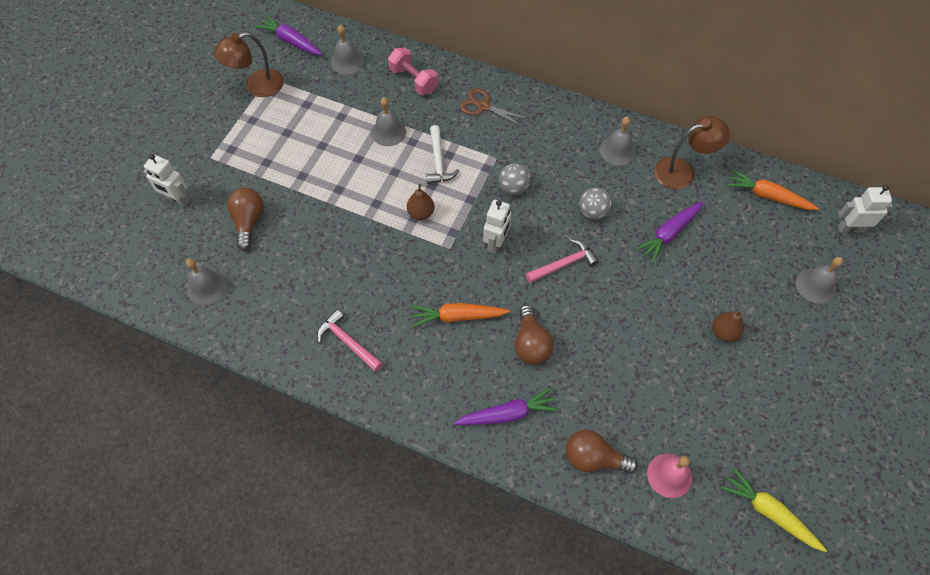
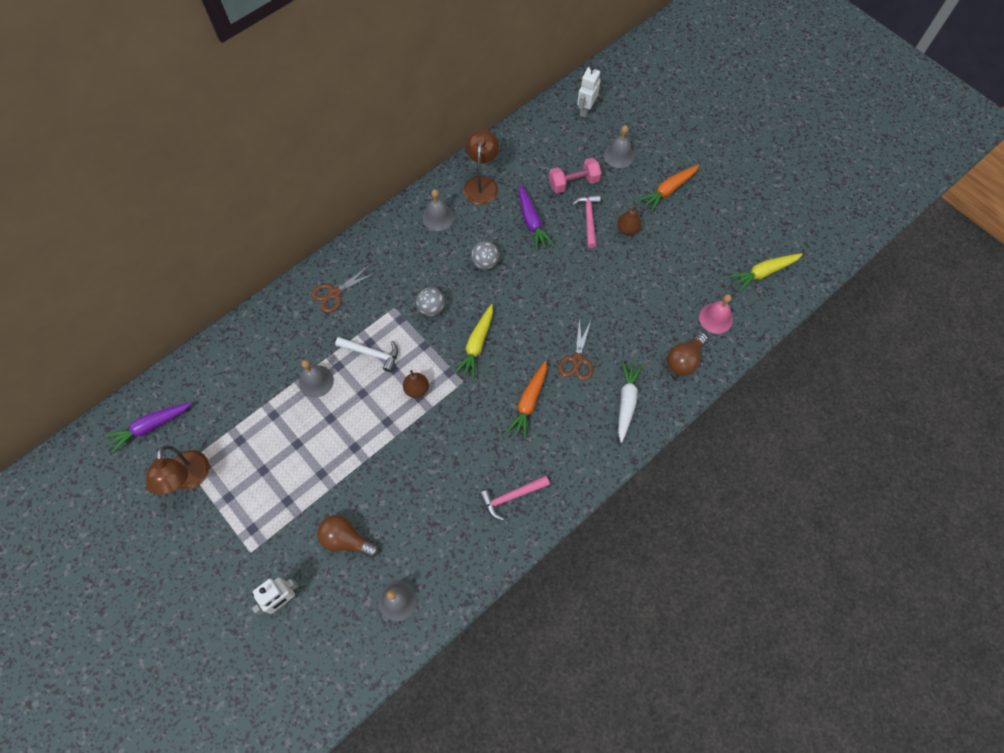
camera: 65 degrees left, 5 degrees up
(347, 61) = (211, 384): grey bell -> none
(413, 80) = (270, 337): pink dumbbell -> pink dumbbell (573, 183)
(496, 243) = (477, 344): white robot -> yellow carrot
(507, 414) = (626, 402): purple carrot -> white carrot
(531, 343) = (577, 360): brown light bulb -> brown scissors
(564, 264) = (521, 305): pink hammer -> pink hammer (588, 219)
(767, 196) = (533, 142): orange carrot -> orange carrot (668, 190)

